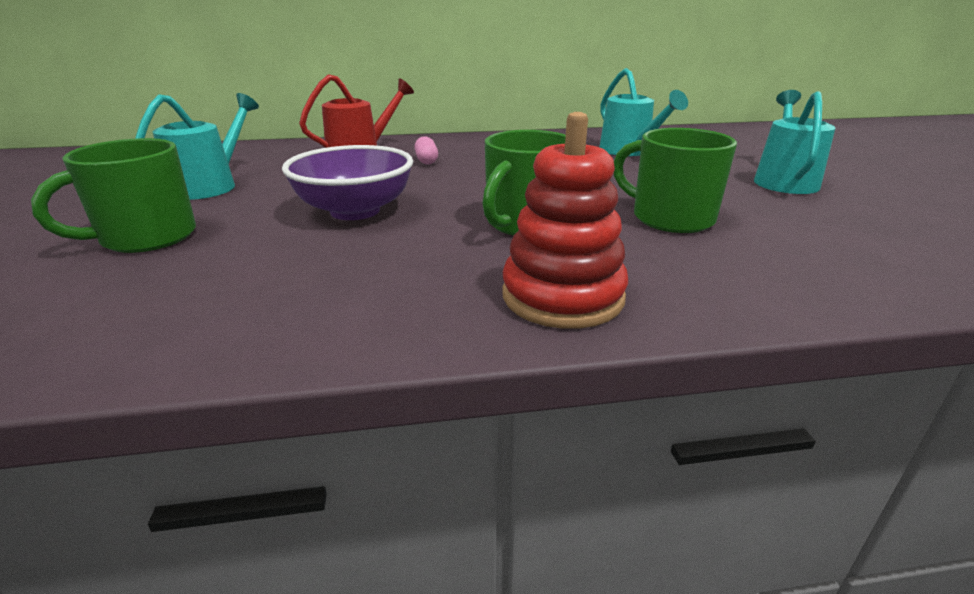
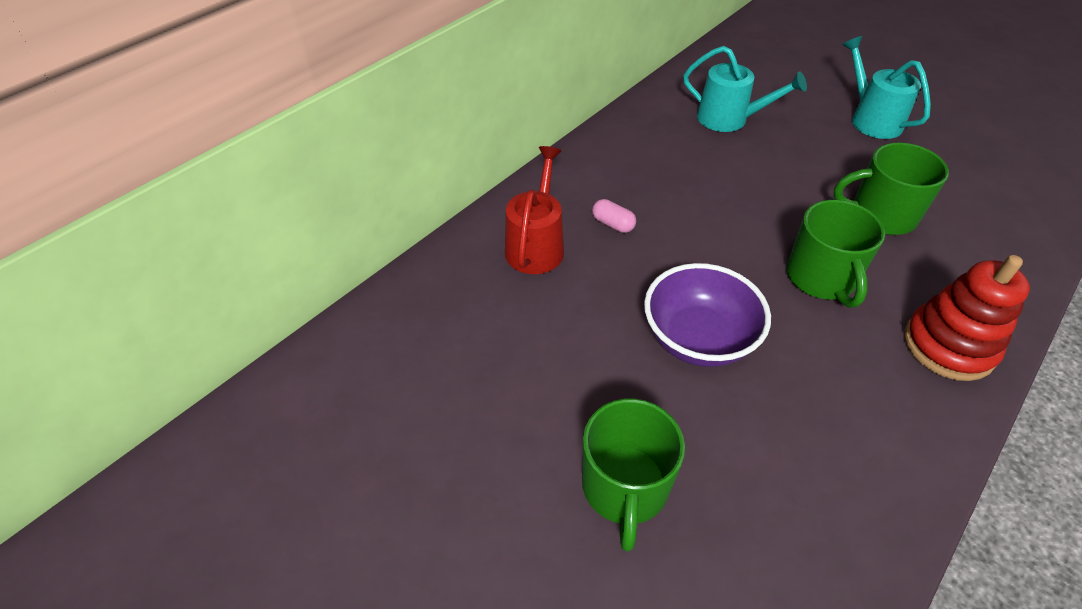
camera: 40 degrees left, 20 degrees up
(210, 186) = (514, 386): turquoise watering can -> none

